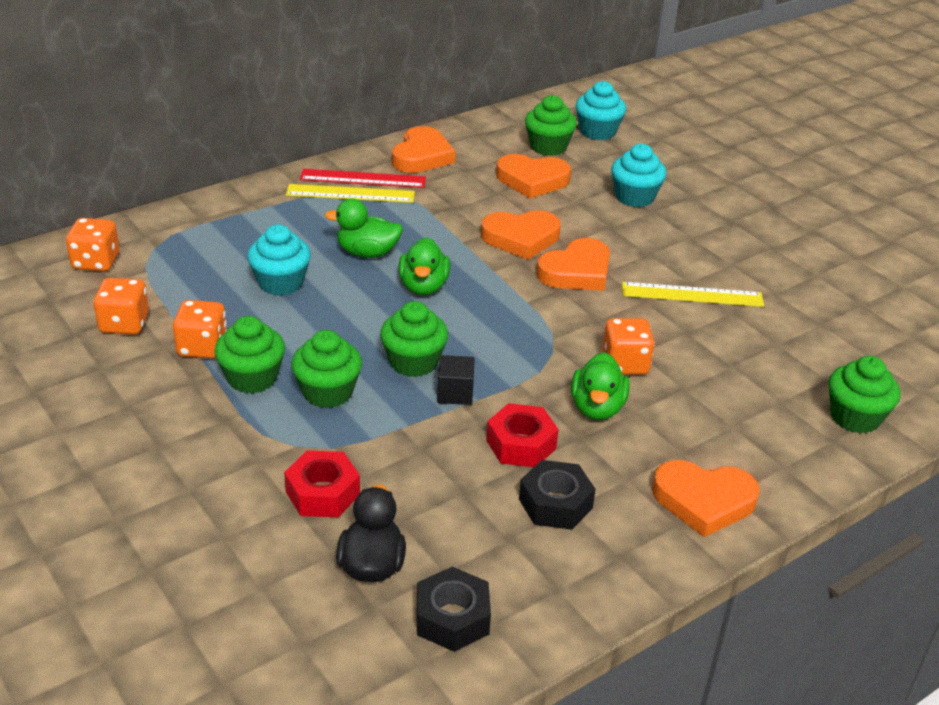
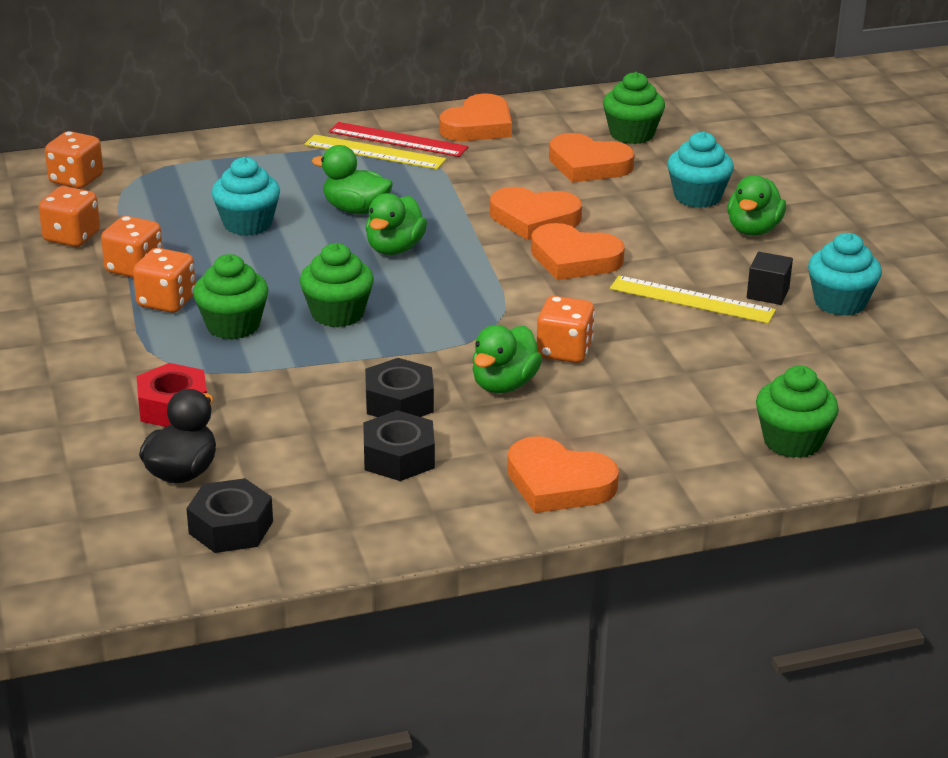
camera: 20 degrees right, 5 degrees down
(252, 378) = (166, 301): green cupcake -> orange dice
(455, 393) = (362, 347): black cube -> black cube (767, 293)
(521, 444) = (399, 402): red nut -> black nut
(576, 271) = (574, 259): orange heart -> orange heart turned 45 degrees clockwise
(597, 131) = (703, 126): turquoise cupcake -> turquoise cupcake (840, 302)
(696, 221) = (753, 230): none -> green duck

